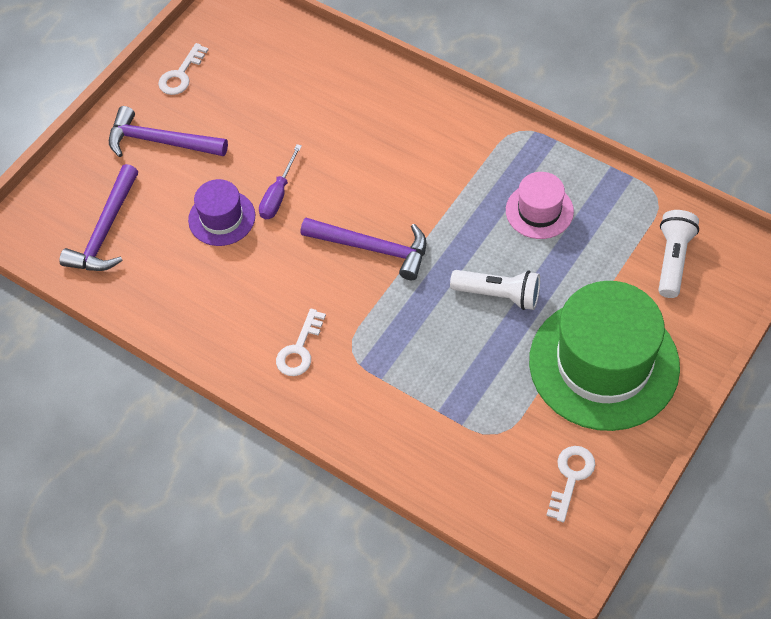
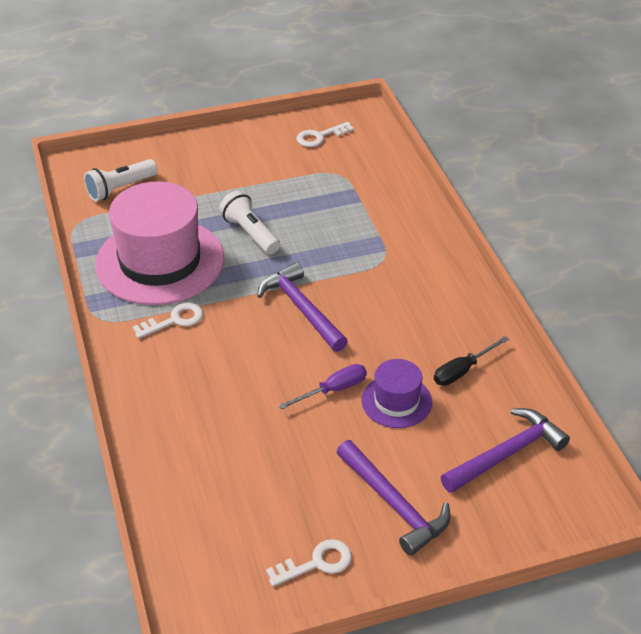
camera: 145 degrees left, 15 degrees down
(190, 280) = (462, 371): none -> black screwdriver
(299, 349) = (419, 280): white key -> white key (174, 320)
(539, 211) = (160, 261): pink hat -> pink hat, size x2.05
(604, 364) = (234, 168): green hat -> none

